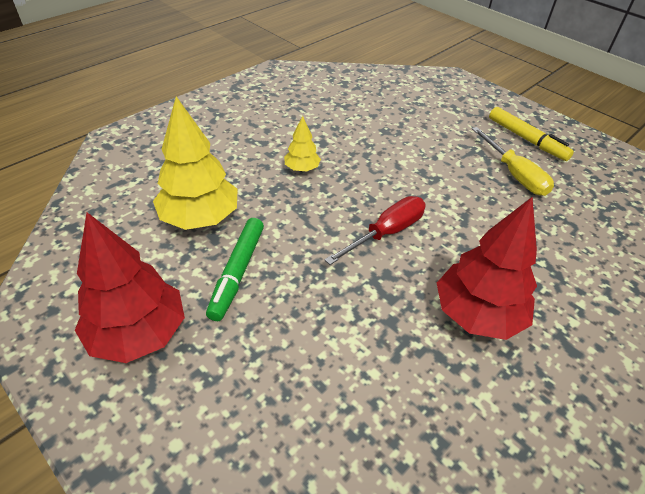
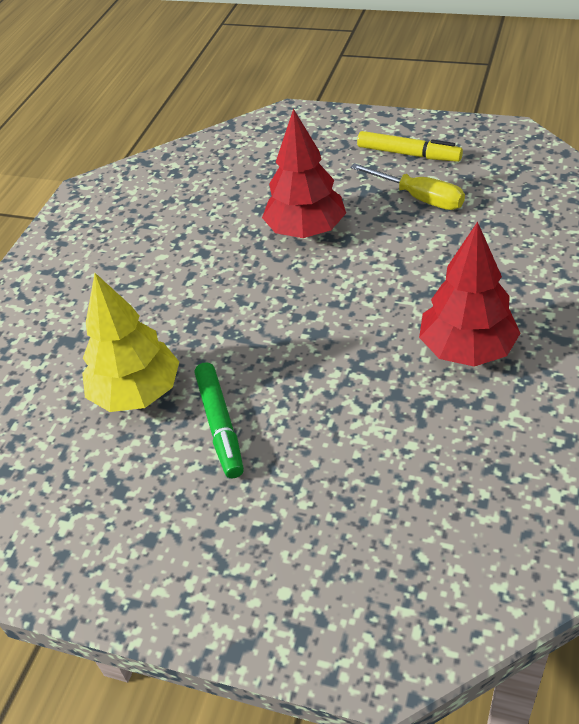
camera: 20 degrees left, 0 degrees up
(138, 333) = (170, 527): red tree -> red tree (306, 231)
(302, 168) = (203, 291): yellow tree -> none
(386, 233) = (336, 316): red screwdriver -> none

